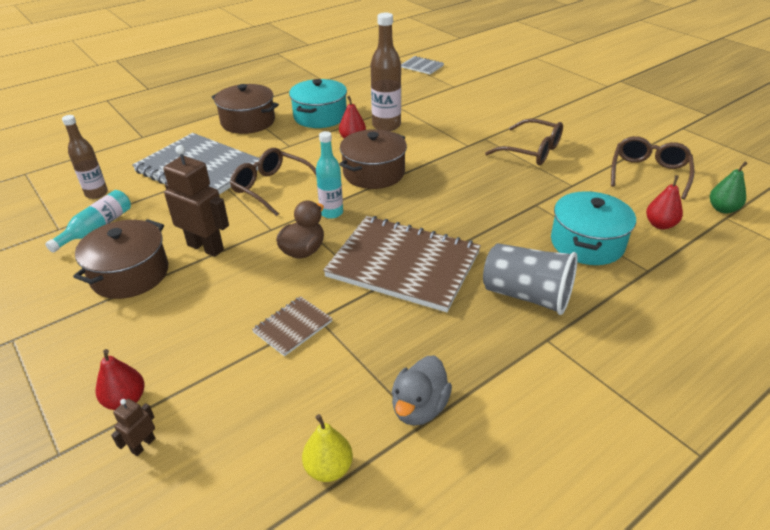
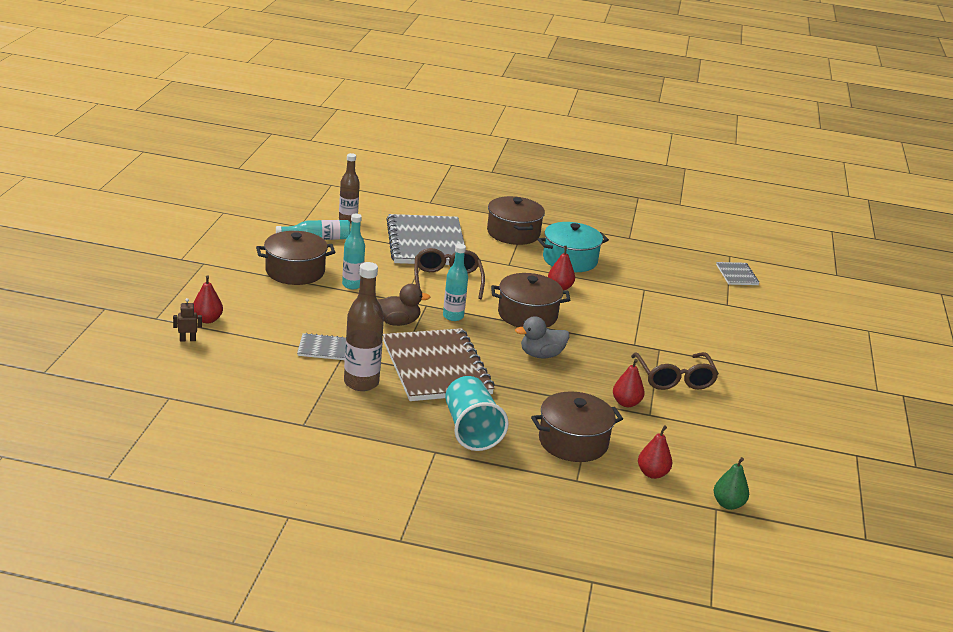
camera: 45 degrees right, 10 degrees down
(206, 247) = (352, 285): brown robot -> turquoise bottle
(293, 327) = (324, 348): brown notebook -> grey notebook
(329, 468) = (238, 404): yellow pear -> none
(386, 126) = (604, 295): brown bottle -> brown bottle (361, 383)
(419, 407) = (315, 419): grey duck -> grey duck (541, 355)
(526, 295) = (471, 430): grey cup -> turquoise cup
(548, 188) = (626, 403): none -> red pear
(587, 243) = (573, 442): turquoise pot -> brown pot
(649, 173) = (731, 451): brown glasses -> none

